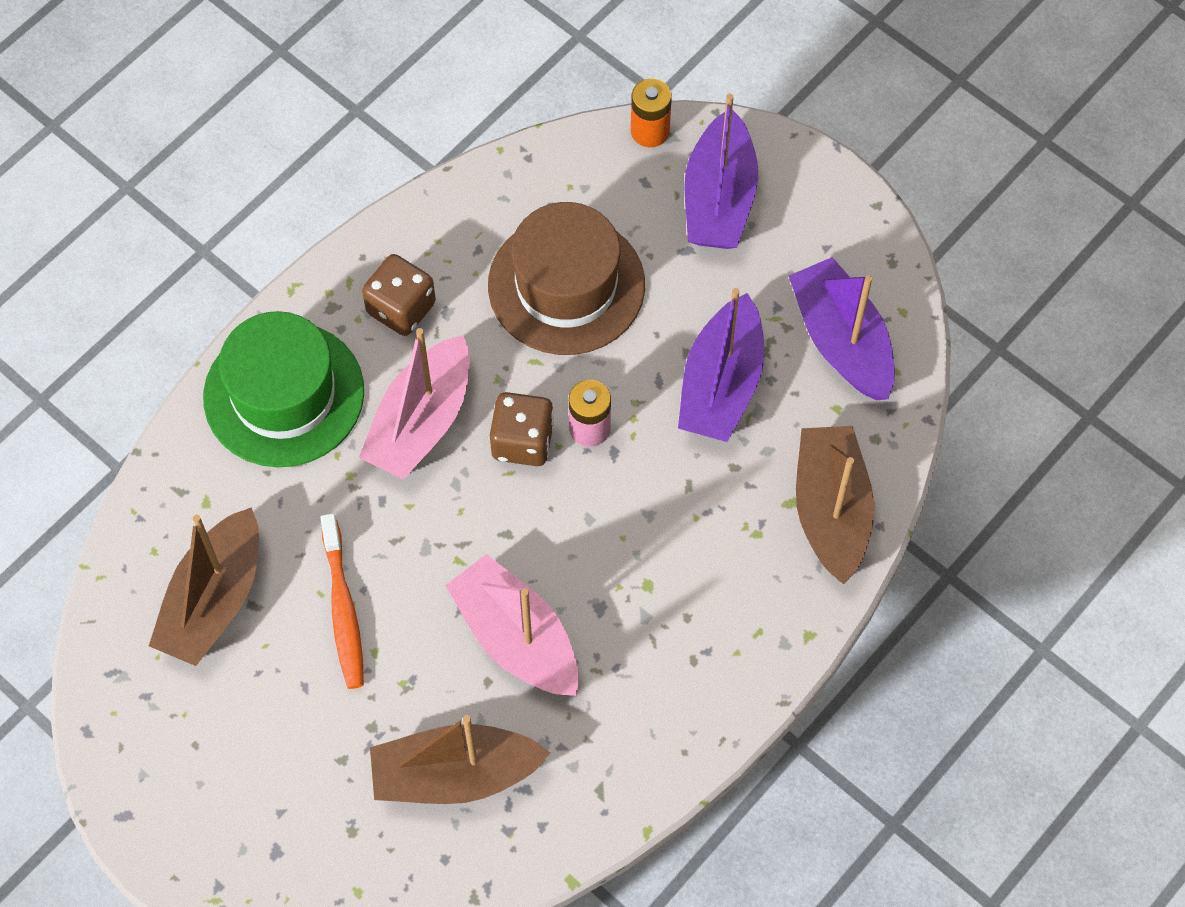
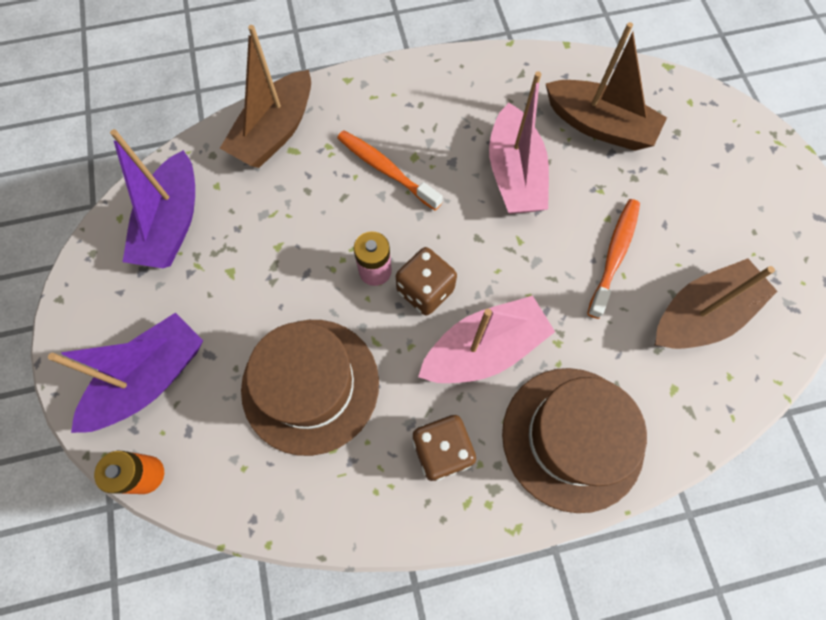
camera: 145 degrees left, 5 degrees up
(284, 394) = (572, 438): green hat -> brown hat
(667, 547) = (386, 169): none -> orange toothbrush
(721, 384) = (270, 245): purple boat -> none

